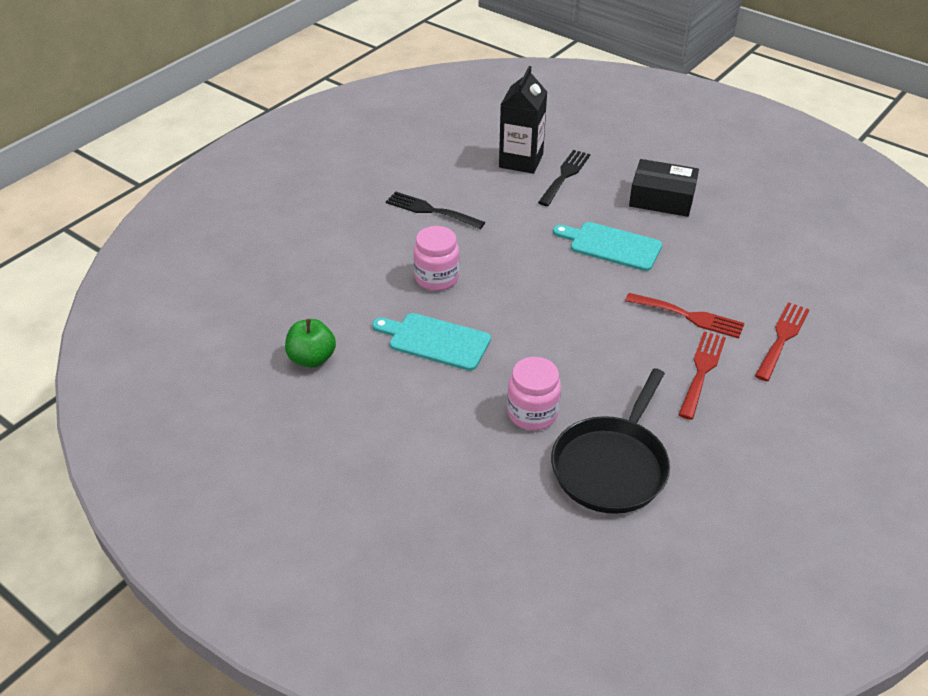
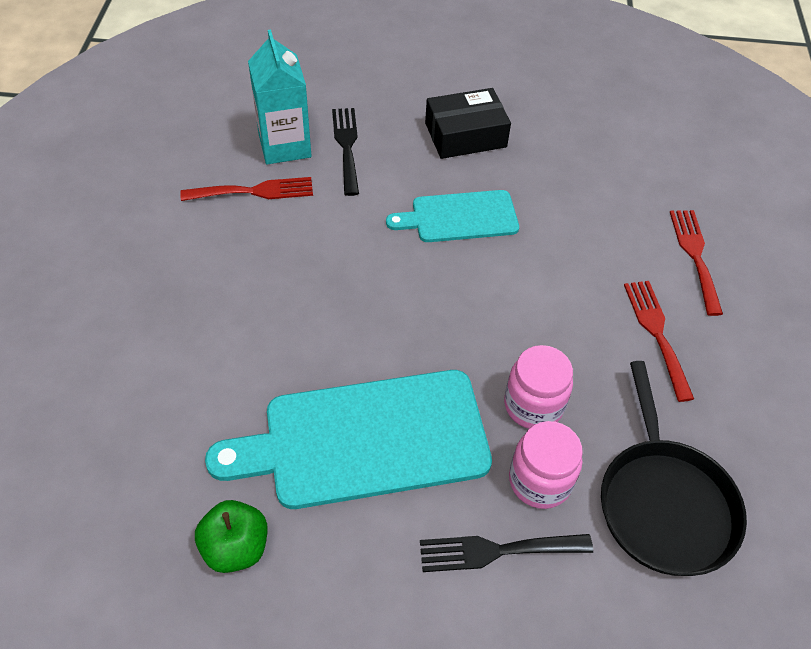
camera: 35 degrees left, 10 degrees up
(430, 210) = (228, 257): black fork -> black fork (496, 551)
(435, 341) = (365, 439): turquoise cutting board -> turquoise cutting board, size x1.74
(437, 278) = (304, 349): pink jar -> pink jar (533, 405)
(521, 161) = (284, 146): black carton -> turquoise carton
(689, 316) = (597, 271): red fork -> red fork (254, 191)

